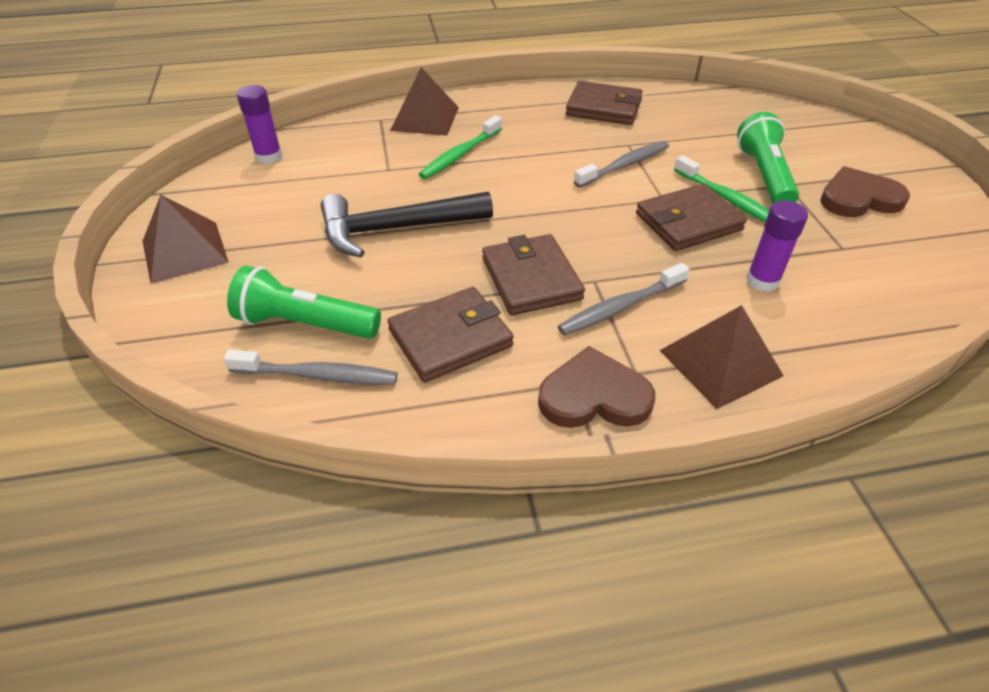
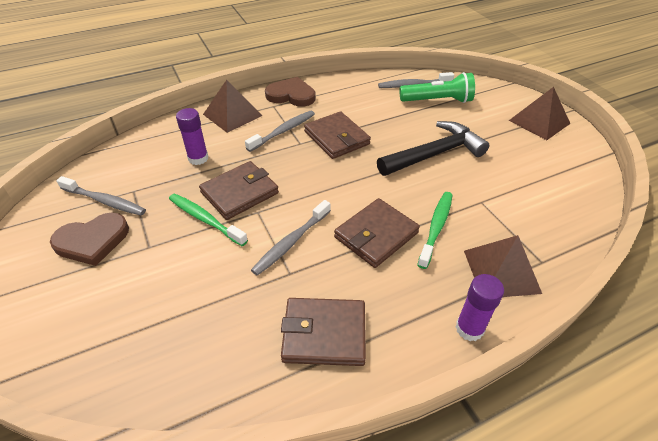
camera: 165 degrees right, 0 degrees up
(269, 157) = (581, 196): purple glue stick -> purple glue stick (469, 328)
(450, 338) = (365, 105): brown wallet -> brown wallet (376, 235)
(594, 396) = (291, 95): brown heart -> brown heart turned 150 degrees counterclockwise
(764, 176) = (166, 253): green flashlight -> none
(875, 239) = (105, 201): none -> grey toothbrush

